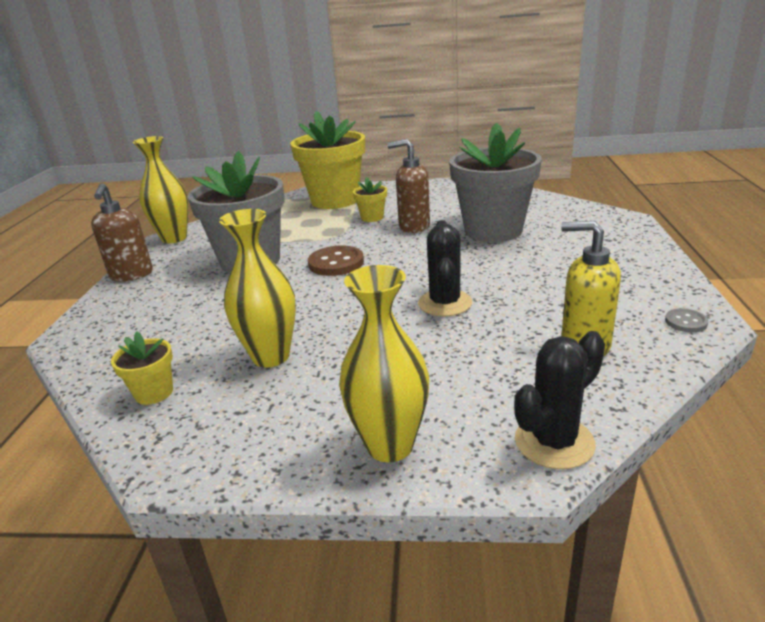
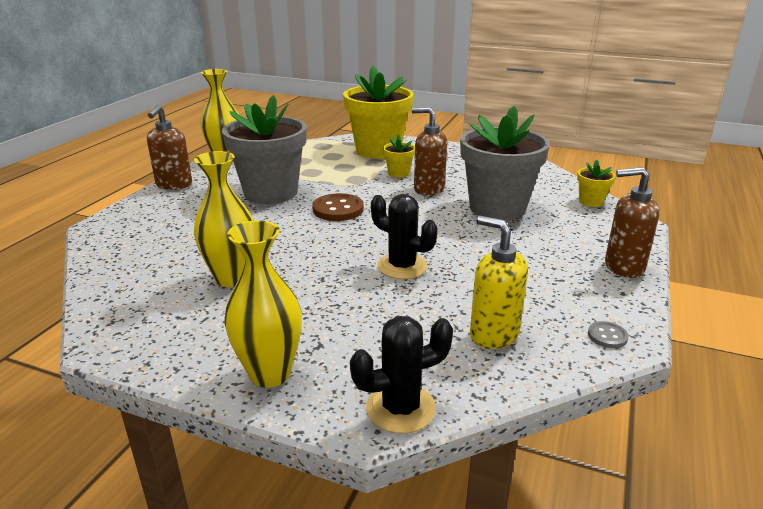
camera: 15 degrees right, 0 degrees up
(154, 393) = (130, 286): yellow flower pot -> yellow flower pot (591, 202)
(445, 303) = (402, 266): black cactus -> black cactus turned 75 degrees counterclockwise
(647, 258) = (623, 267): none -> brown soap dispenser

